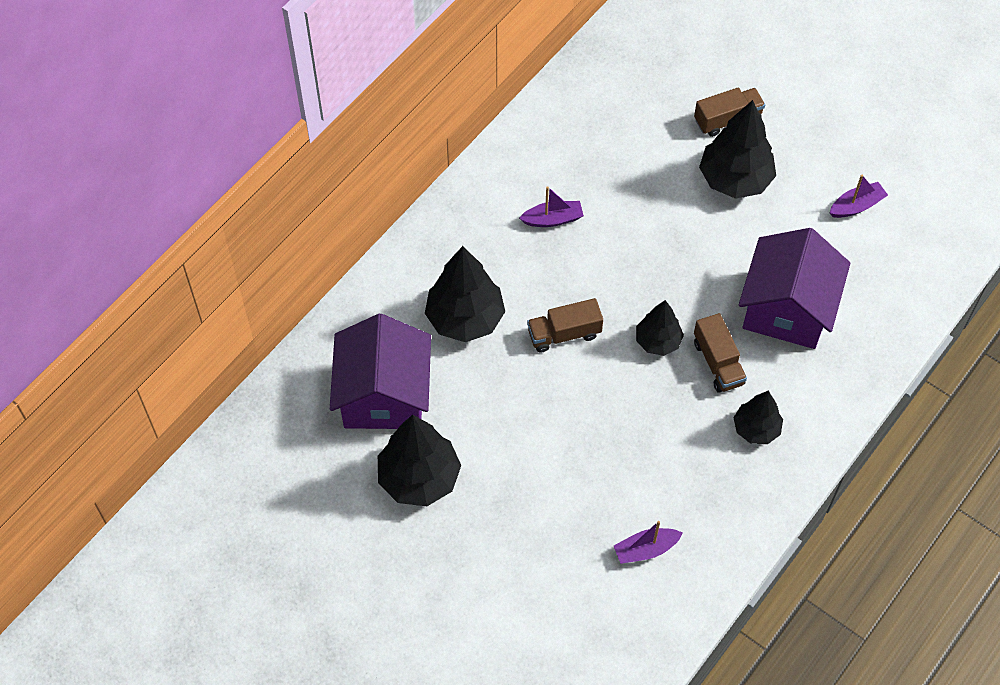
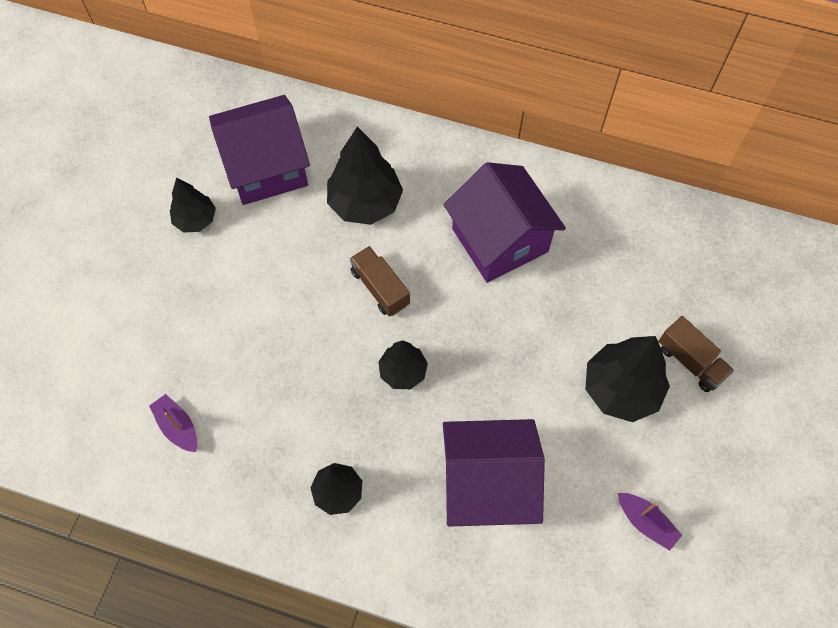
camera: 70 degrees right, 5 degrees up
(419, 478) = (195, 219): black tree -> black tree, size x0.60
(552, 219) = (499, 240): purple boat -> purple house
(718, 362) = (400, 434): brown truck -> none

